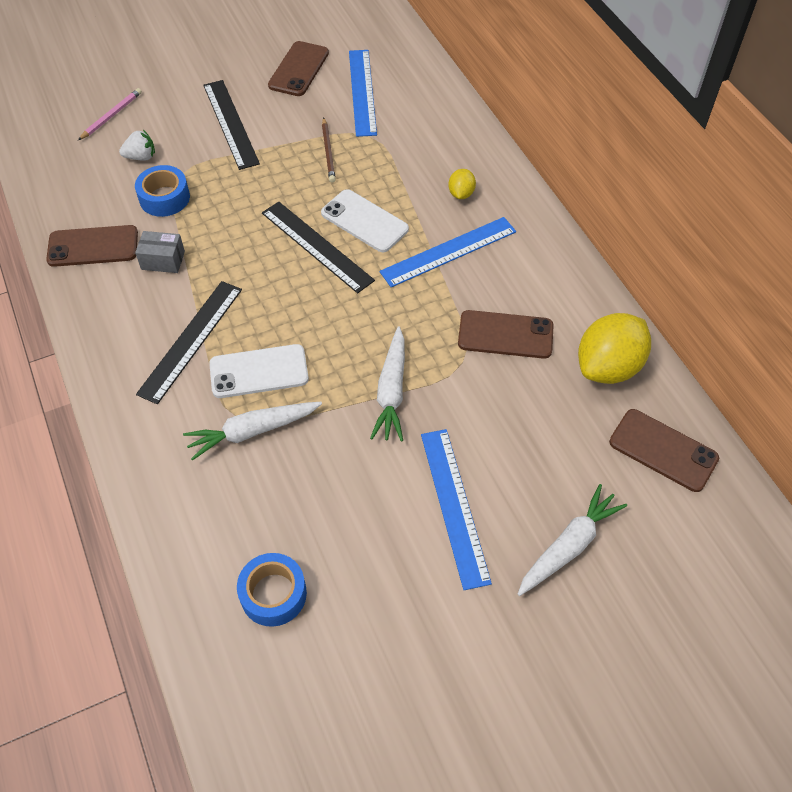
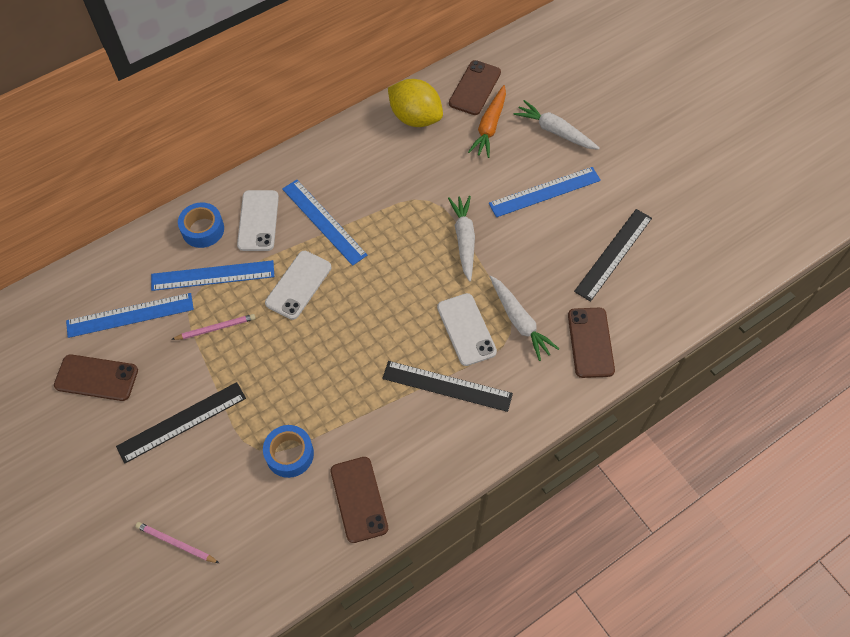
camera: 100 degrees left, 5 degrees up
(141, 157) = (236, 493): white strawberry -> none
(163, 260) = (366, 433): grey box -> none
(273, 594) = (635, 281): blue tape -> blue tape (203, 229)
(317, 246) = (331, 315): black ruler -> black ruler (613, 254)
(328, 152) = (215, 328): brown pencil -> pink pencil
(391, 391) = (464, 240): white carrot -> white carrot turned 90 degrees counterclockwise
(395, 153) = (213, 275): none -> blue ruler
(461, 194) = (258, 220): yellow lemon -> white phone
(505, 335) = (399, 177): brown phone -> brown phone (590, 342)
(585, 456) = (489, 127): none -> orange carrot

